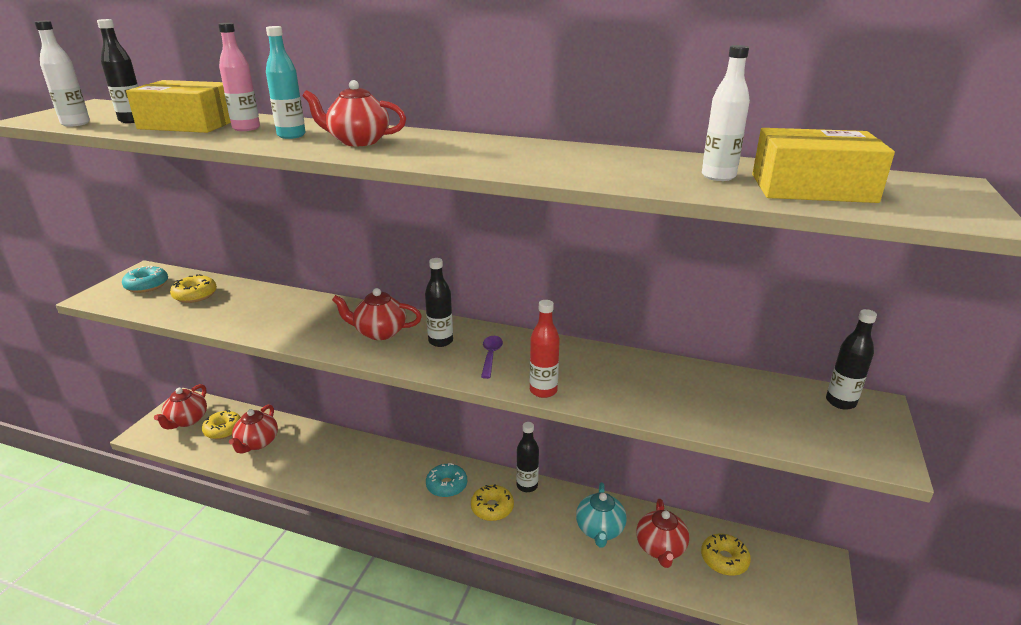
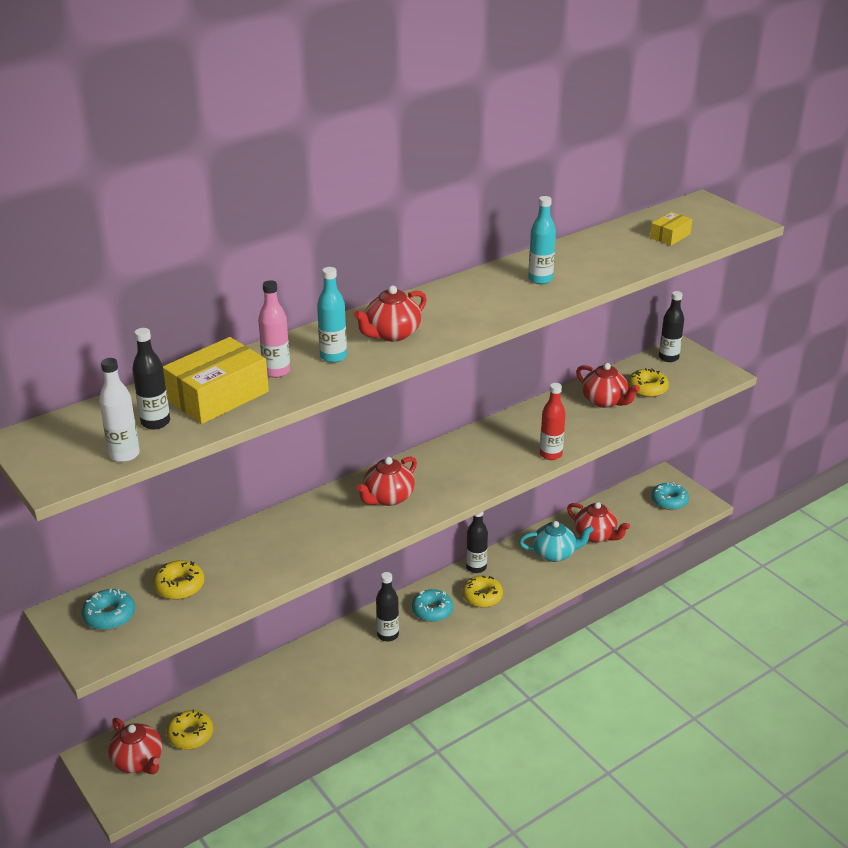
camera: 55 degrees left, 5 degrees up
(257, 443) = (242, 714): red teapot -> red teapot (604, 401)
(440, 341) = (436, 473): black bottle -> black bottle (387, 635)
(490, 356) = (483, 458): purple spoon -> none
(566, 161) = (540, 279): none -> turquoise bottle
(599, 530) = (554, 554): turquoise teapot -> turquoise teapot turned 45 degrees counterclockwise
(718, 176) = (623, 249): white bottle -> none
(724, 559) = (629, 514): yellow donut -> yellow donut (647, 389)
(788, 585) = (669, 501): none -> turquoise donut
(812, 188) = (670, 236): yellow box -> yellow box, size x0.53

